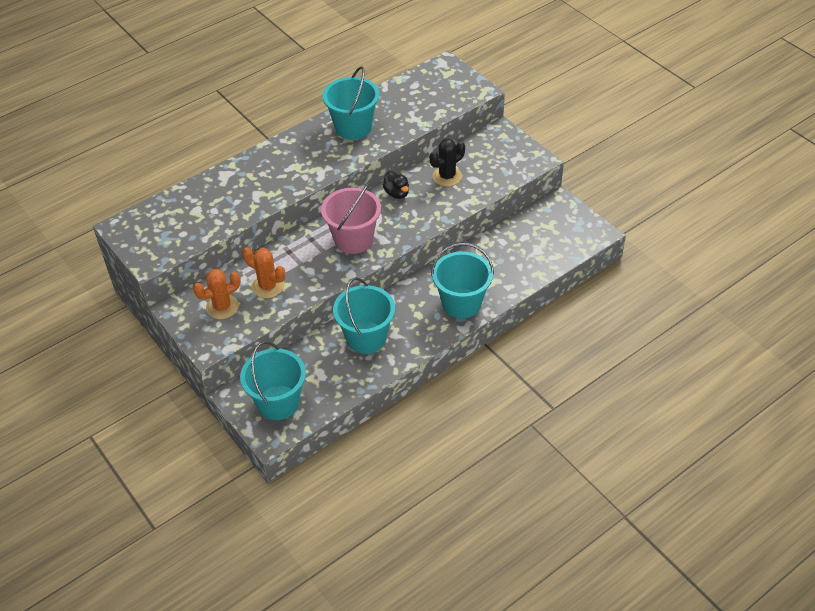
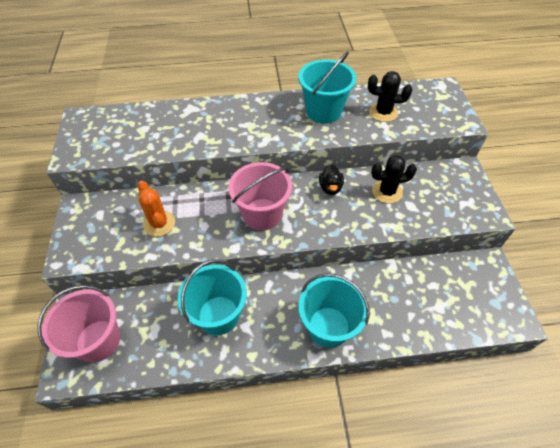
camera: 30 degrees right, 5 degrees up
(222, 307) = (110, 224): orange cactus -> none
(278, 402) = (98, 340): turquoise bucket -> pink bucket
(407, 108) = (383, 112): none -> black cactus

